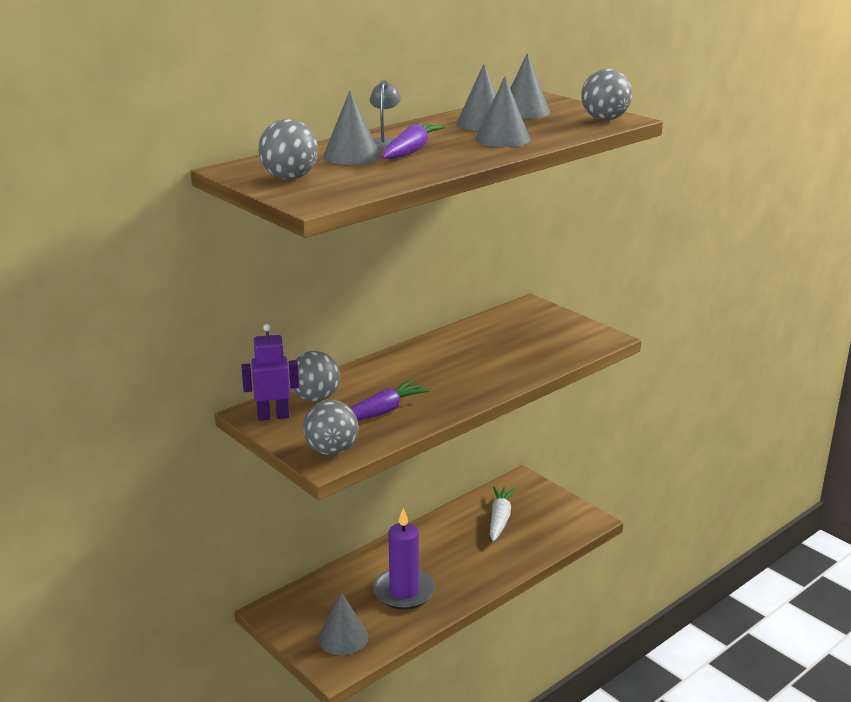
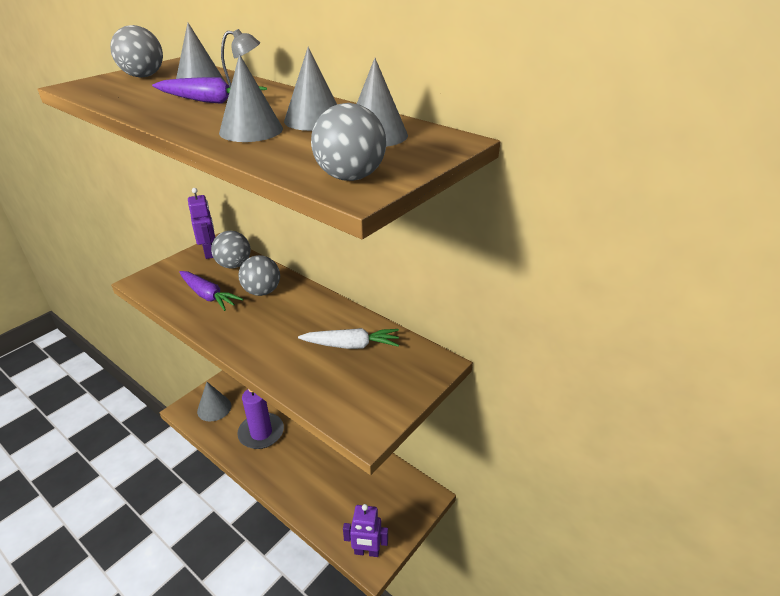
camera: 80 degrees right, 10 degrees up
(331, 451) = (155, 282): grey ball -> grey ball (262, 291)
(499, 519) = (361, 484): white carrot -> white carrot (351, 345)
(579, 522) = (366, 551): none -> purple robot

